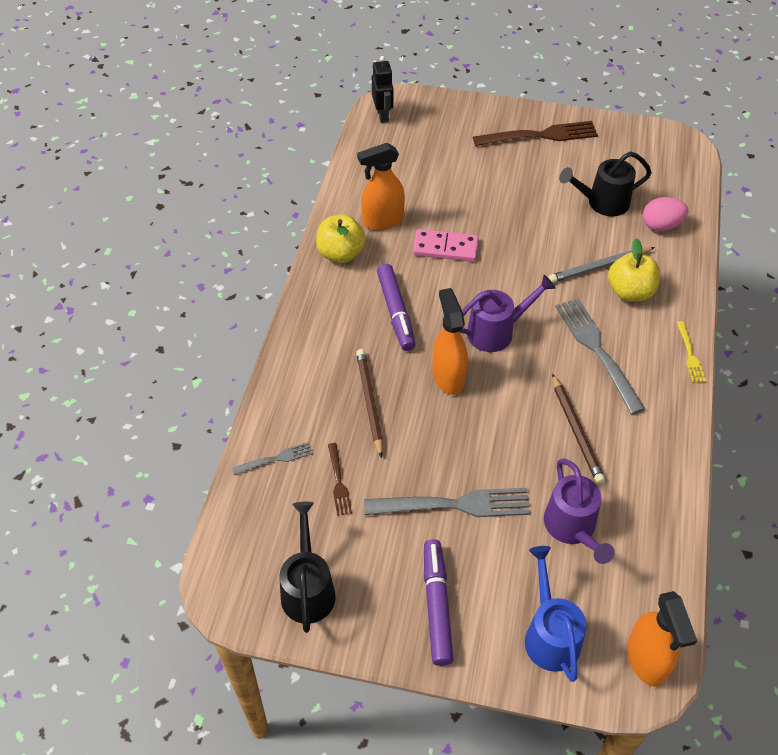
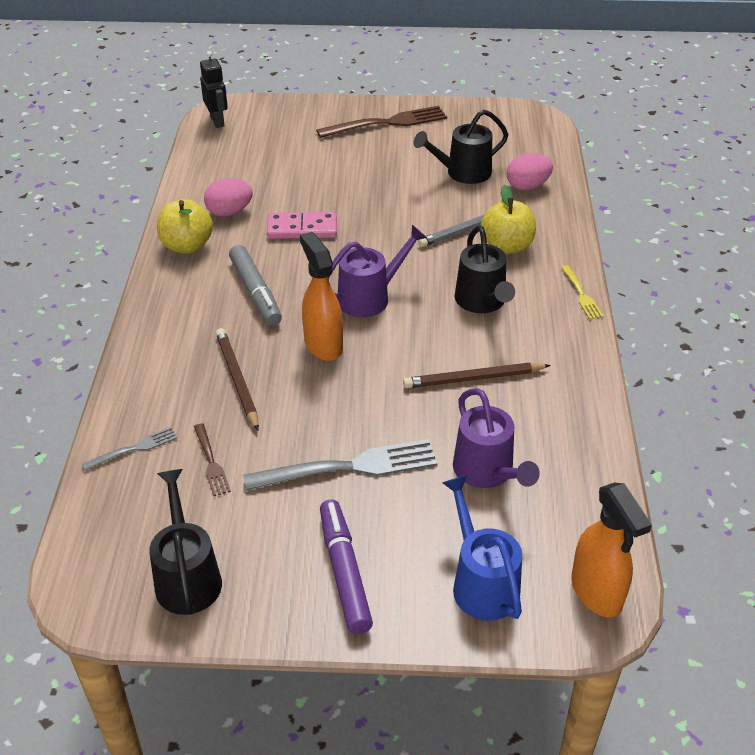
camera: 10 degrees left, 10 degrees down
(382, 221) = (229, 212): orange spray bottle -> pink egg
(395, 312) = (255, 292): purple marker -> grey marker
(576, 431) = (473, 378): brown pencil -> brown pencil turned 105 degrees clockwise
(597, 350) = (482, 302): grey fork -> black watering can

